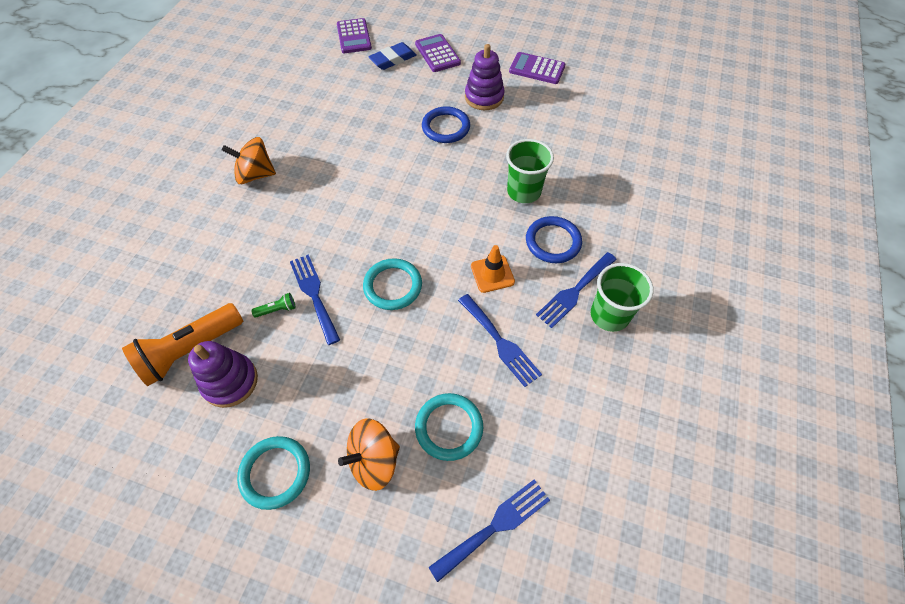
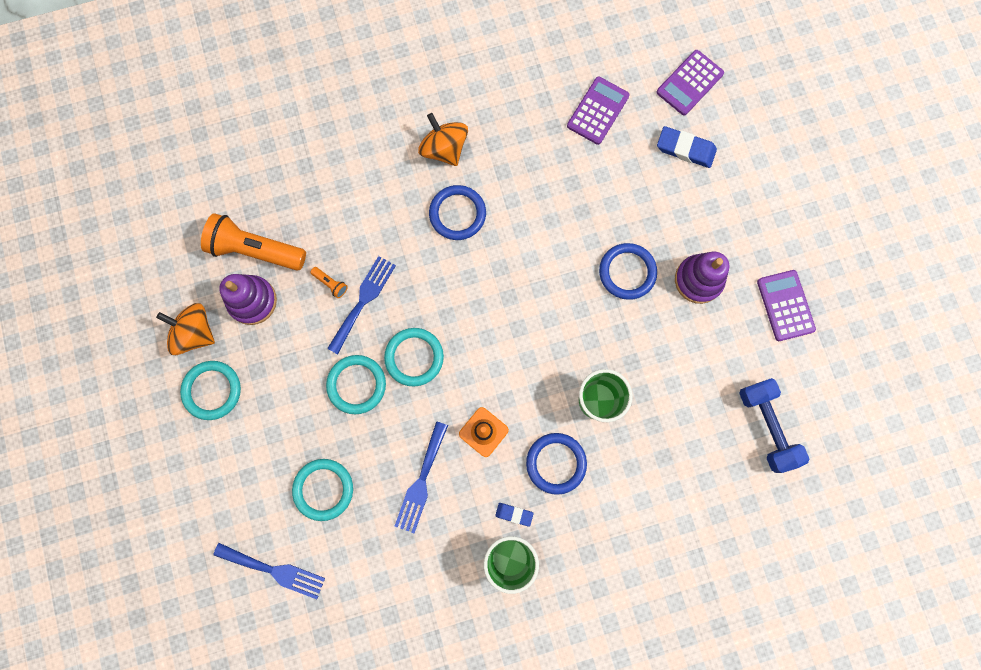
camera: 55 degrees right, 20 degrees up
(277, 310) = (330, 283): green flashlight -> orange flashlight
(310, 194) = (457, 214): none -> blue ring
(374, 460) = (264, 452): orange spinning top -> orange spinning top (195, 333)
(378, 342) = (356, 385): none -> turquoise ring
(437, 54) = (729, 187): purple calculator -> purple calculator (597, 111)
(574, 291) = (514, 514): blue fork -> blue eraser
(611, 117) = (766, 426): none -> blue dumbbell

